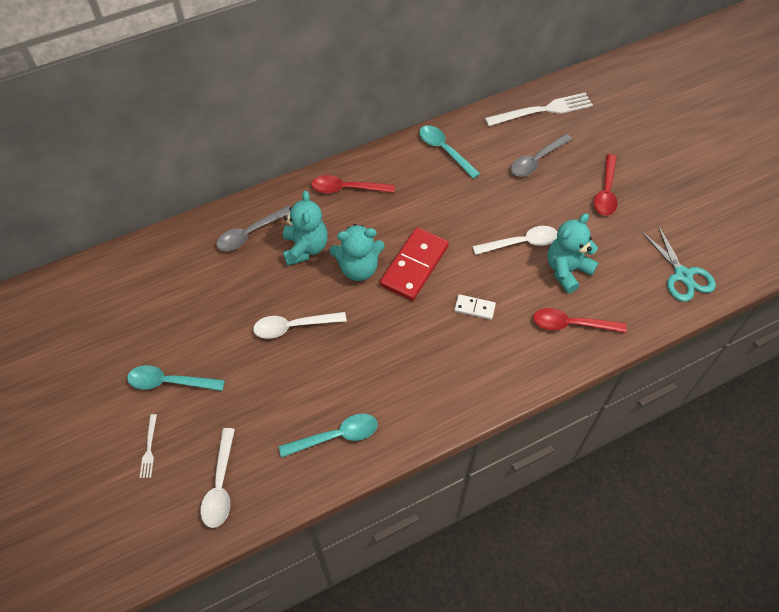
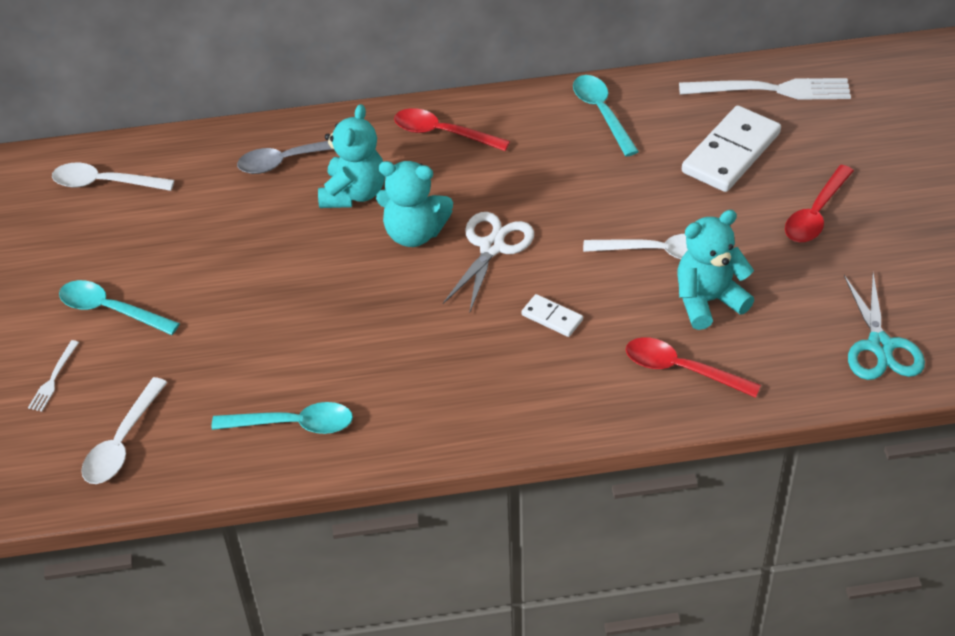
camera: 20 degrees right, 10 degrees down
(293, 326) = (296, 283): white spoon -> white spoon (105, 183)
(414, 266) = (492, 247): red domino -> white scissors
(536, 160) = (730, 153): grey spoon -> white domino

